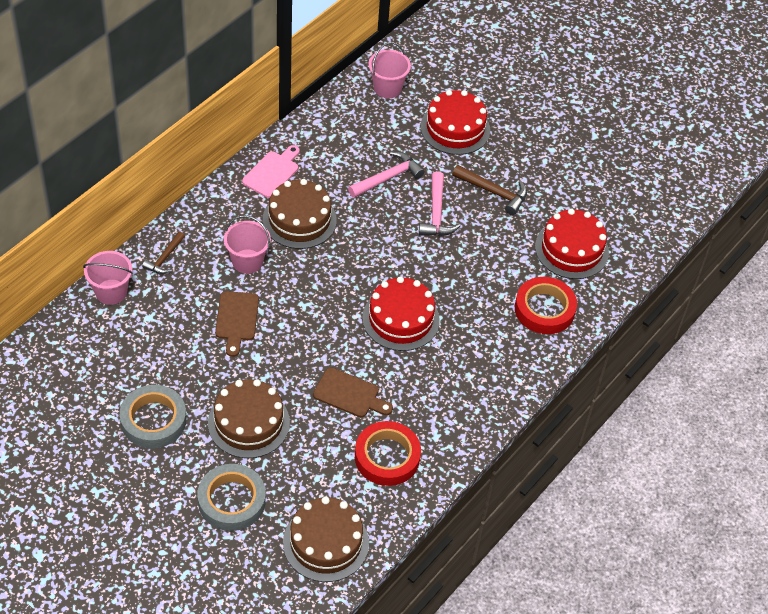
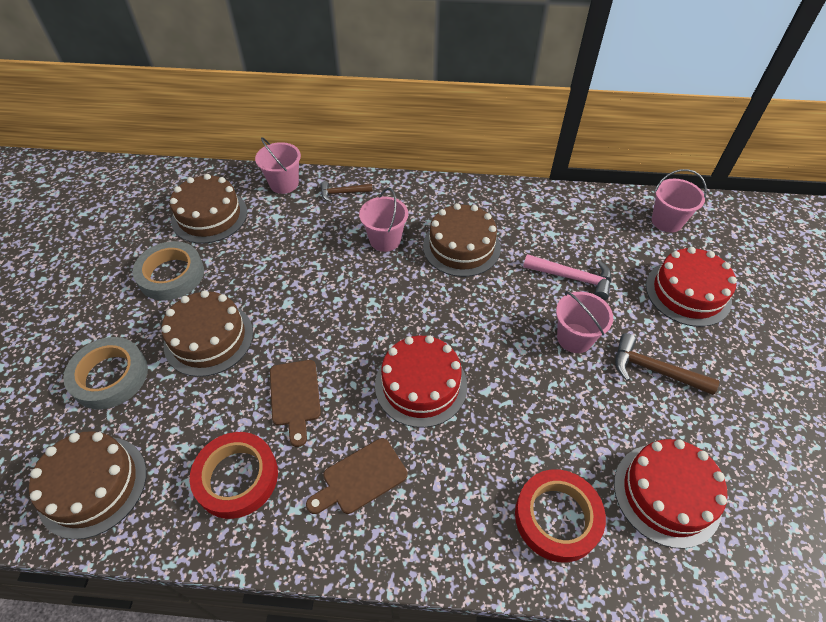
camera: 60 degrees right, 0 degrees up
(102, 364) = (209, 216): none -> brown cake
(236, 319) = (317, 267): brown cutting board -> brown cutting board (361, 478)
(272, 172) = (491, 204): pink cutting board -> none
(436, 213) = (574, 338): pink hammer -> pink bucket
(494, 192) = (654, 370): brown hammer -> brown hammer turned 120 degrees clockwise

